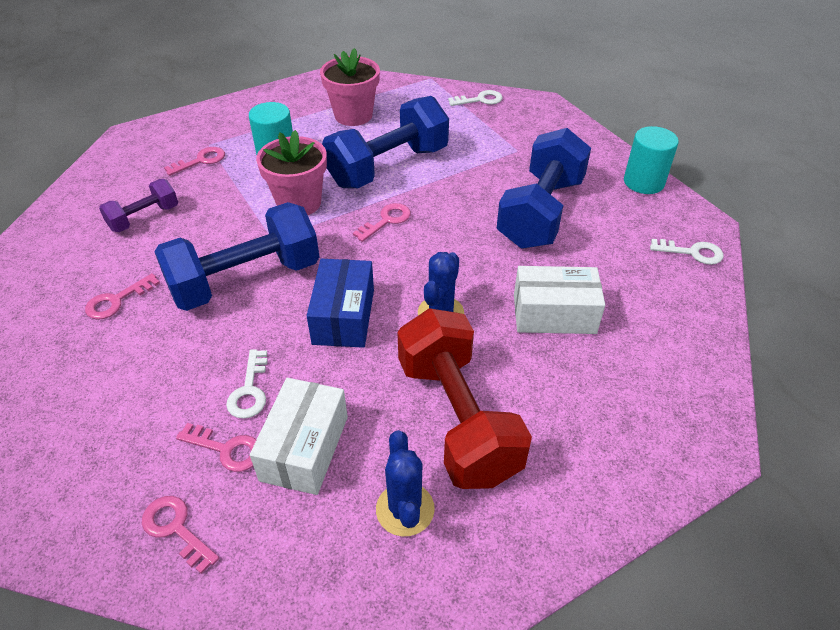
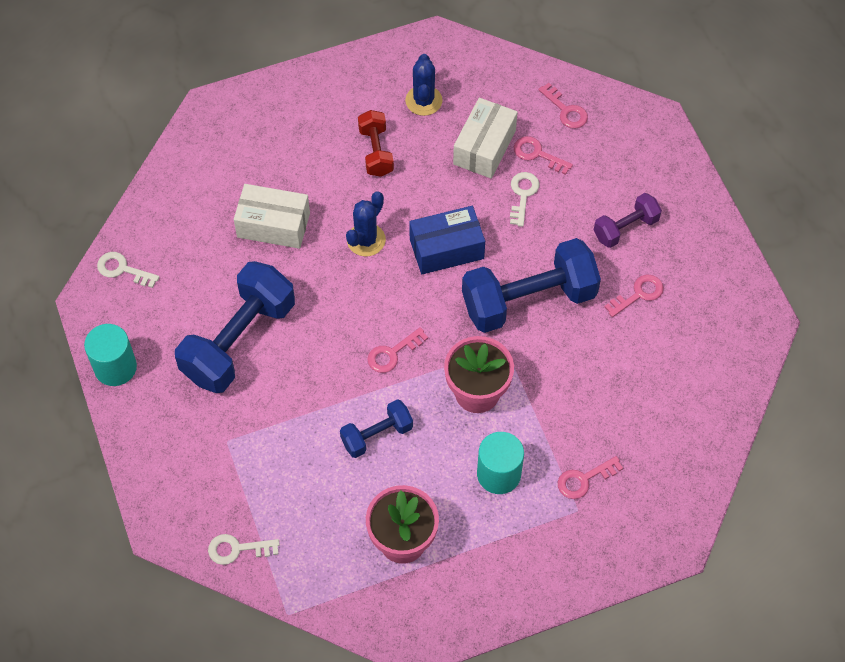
camera: 170 degrees left, 15 degrees up
(144, 218) = (632, 395): purple dumbbell -> purple dumbbell (625, 228)
(343, 316) = (446, 249): blue box -> blue box turned 60 degrees clockwise
(388, 167) = (377, 435): blue dumbbell -> blue dumbbell, size x0.52
(457, 419) = (376, 151): red dumbbell -> red dumbbell, size x0.52

